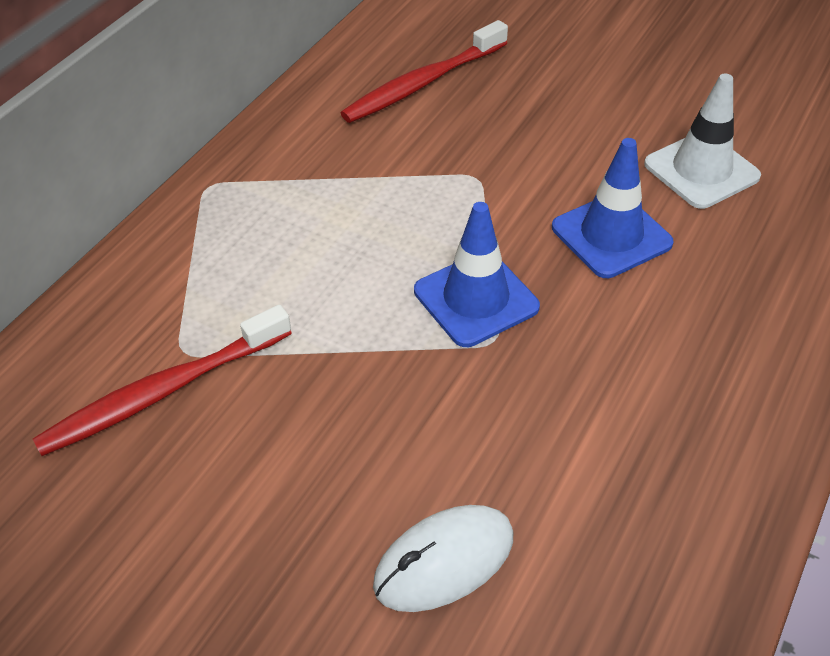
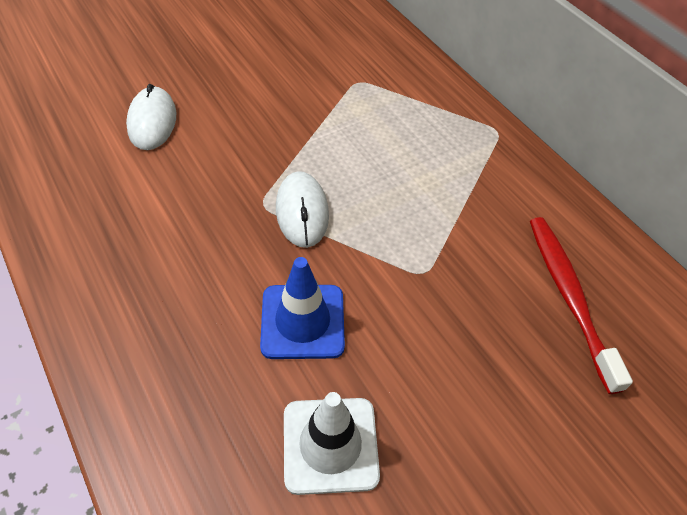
camera: 115 degrees right, 5 degrees up
(163, 391) = (335, 68): red toothbrush -> none
(476, 299) = (302, 212): blue traffic cone -> white mouse

